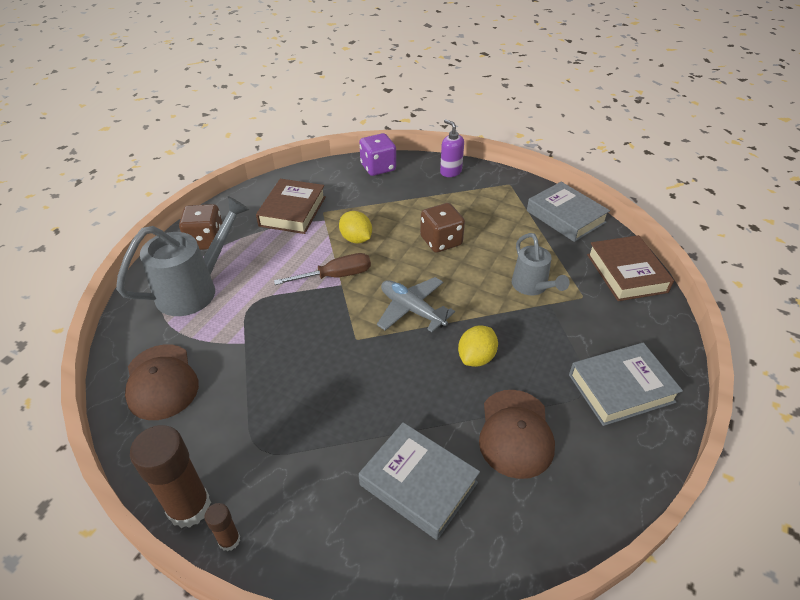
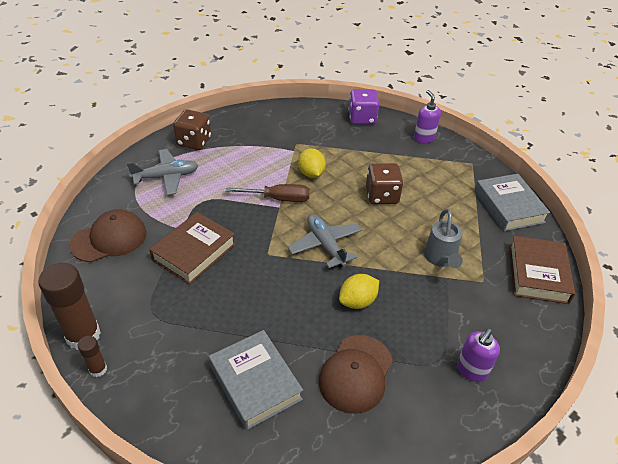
camera: 20 degrees right, 0 degrees up
(161, 382) = (109, 239): brown cap -> brown cap turned 120 degrees counterclockwise
(194, 289) = (166, 177): grey watering can -> grey plane
(292, 211) = (272, 136): brown book -> brown book (194, 252)
(621, 388) = (471, 370): grey book -> purple soap dispenser

